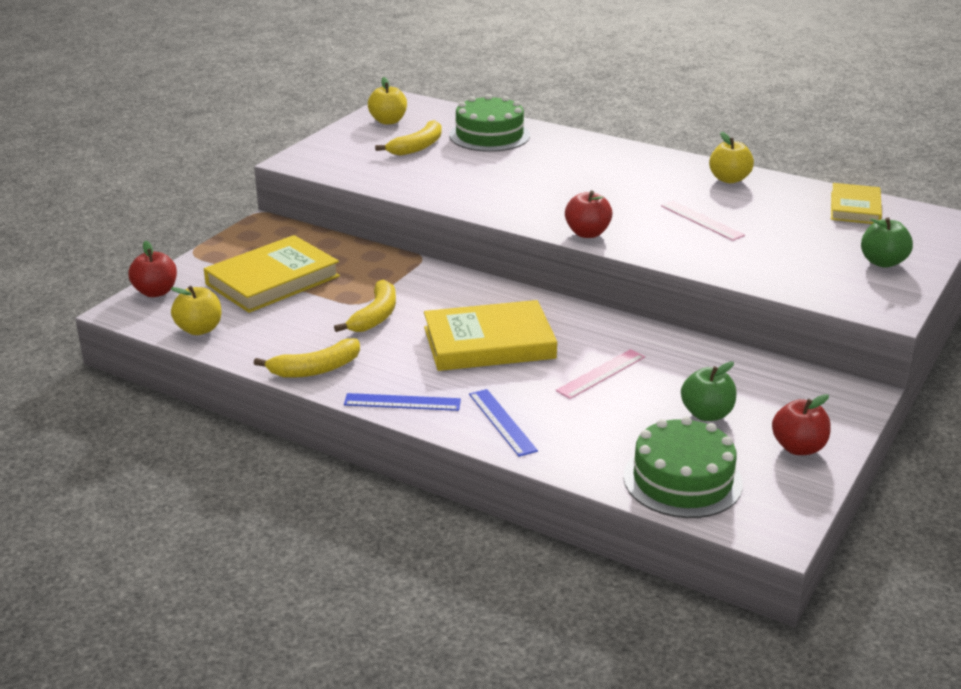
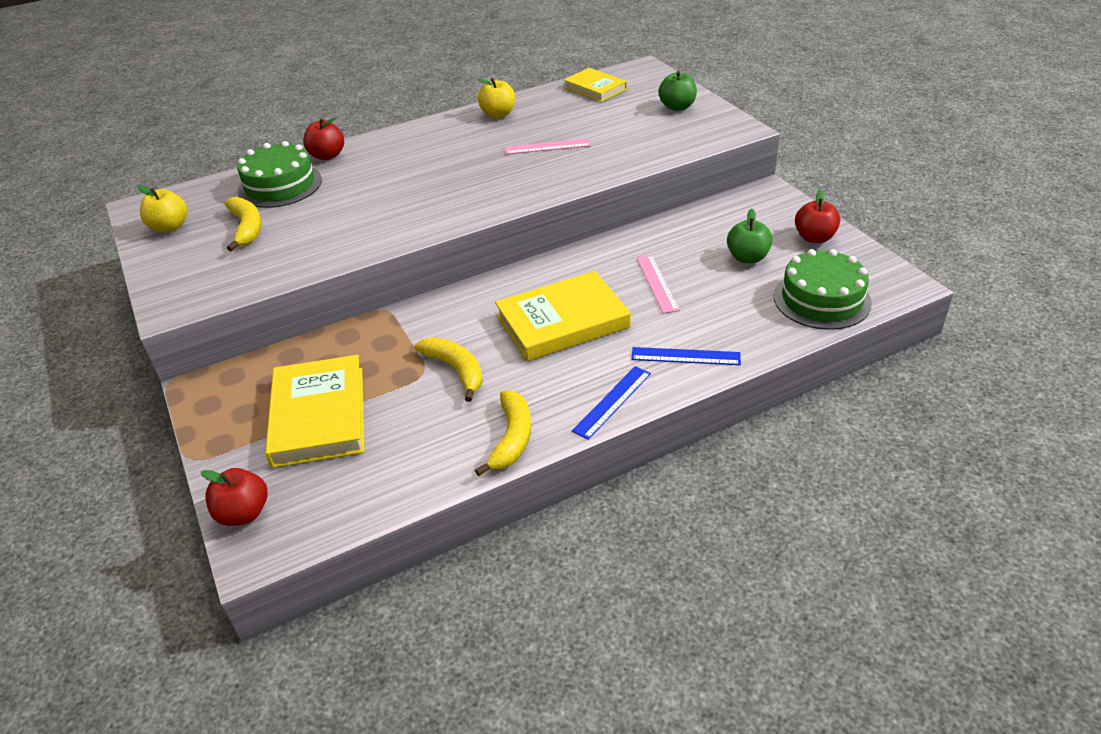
camera: 55 degrees left, 10 degrees up
(199, 329) = (359, 500): yellow apple -> none
(489, 343) = (562, 321): yellow book -> yellow book turned 45 degrees clockwise
(587, 233) = (512, 199): red apple -> red apple (327, 156)

